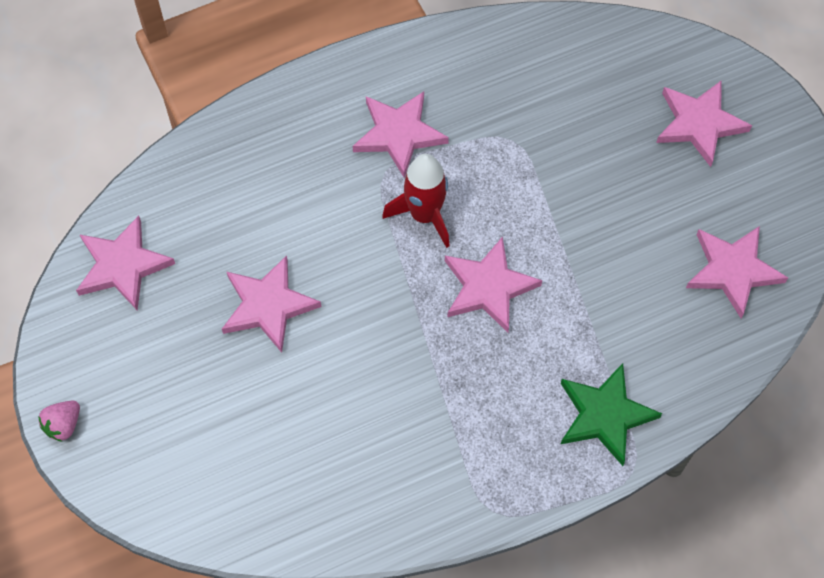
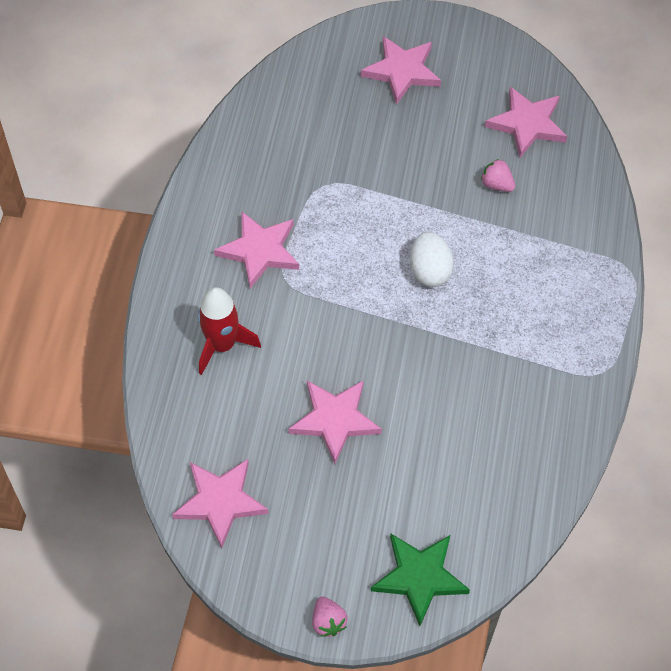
camera: 55 degrees left, 5 degrees down
(424, 215) = (340, 275): red rocket -> red rocket (222, 345)
(488, 287) = (430, 271): pink star -> white egg
(605, 415) = (579, 262): green star -> green star (420, 577)
(636, 286) = (497, 184): none -> pink strawberry

